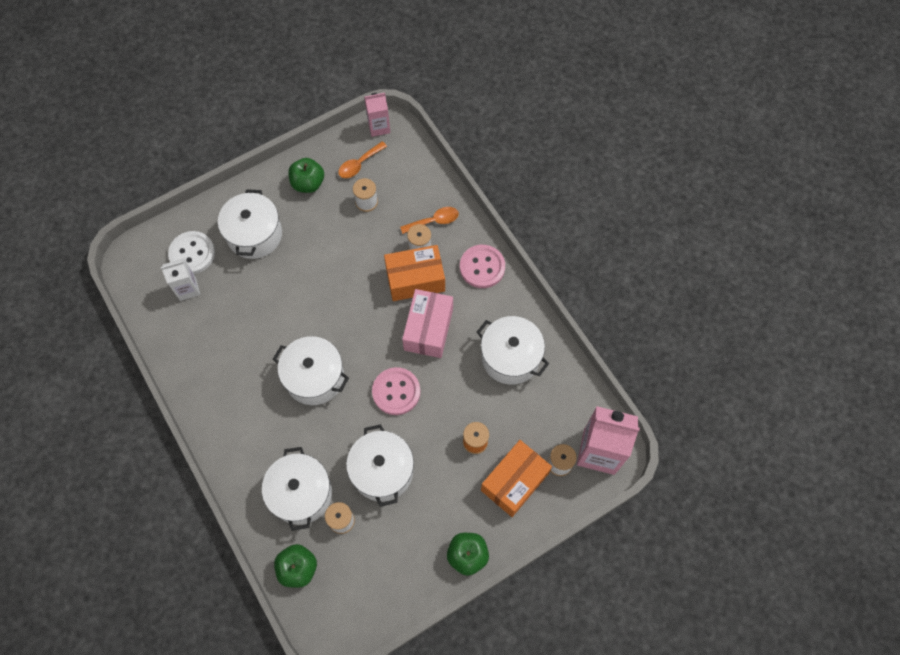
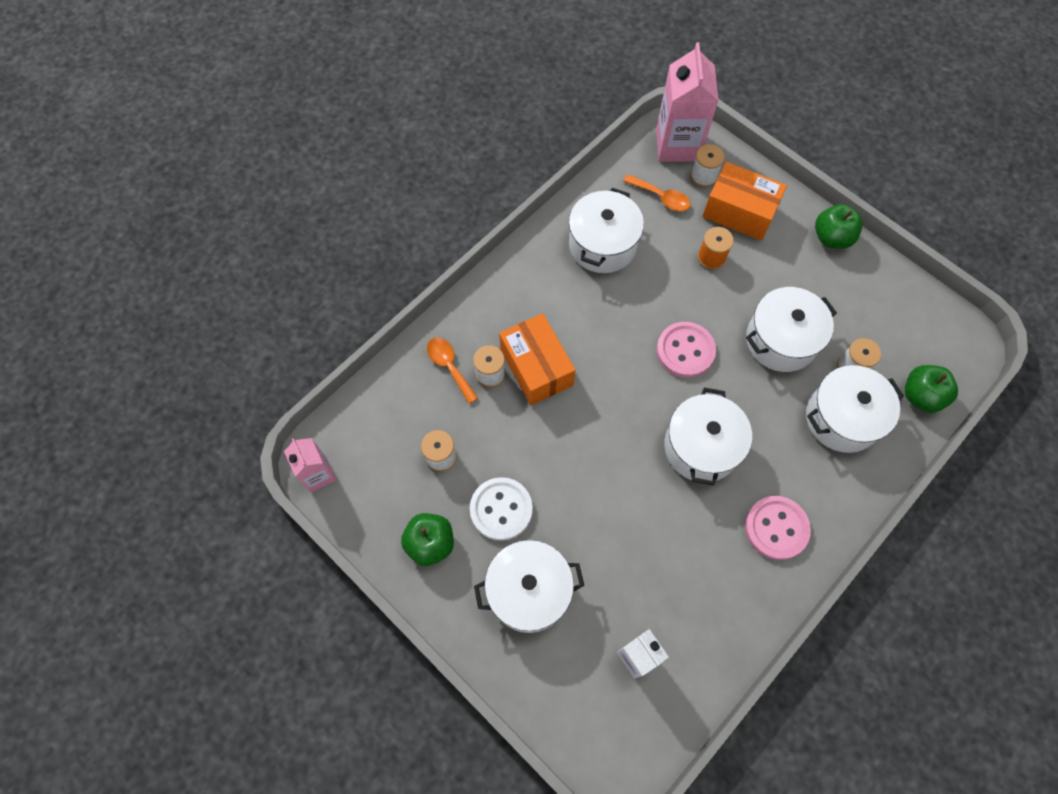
camera: 105 degrees left, 0 degrees up
(192, 253) = (582, 671): white button -> white button (501, 509)
(359, 164) = (384, 483): orange spoon -> orange spoon (661, 197)
(428, 329) = (596, 336): pink box -> none
(482, 267) = (498, 298): pink button -> pink button (776, 528)

